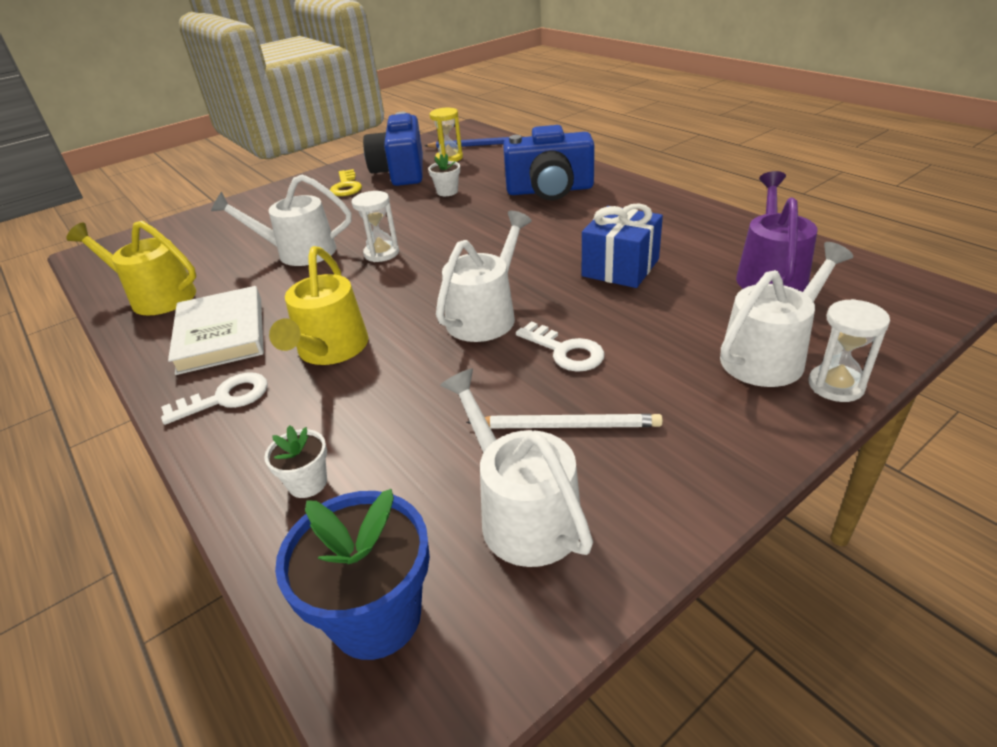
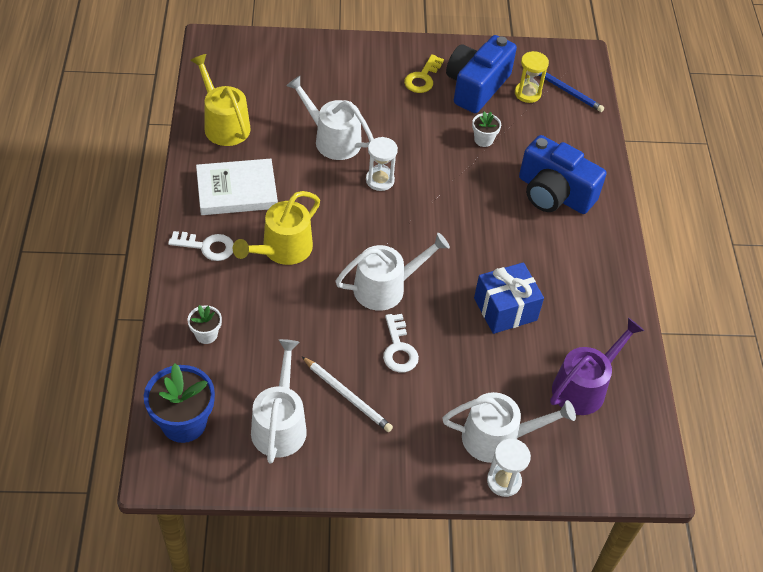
camera: 30 degrees right, 15 degrees up
(221, 334) = (237, 190): white book -> white book turned 60 degrees clockwise

